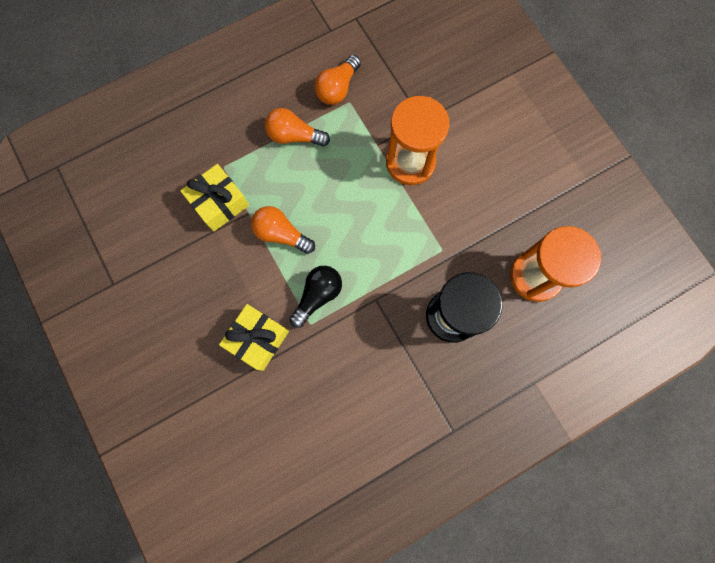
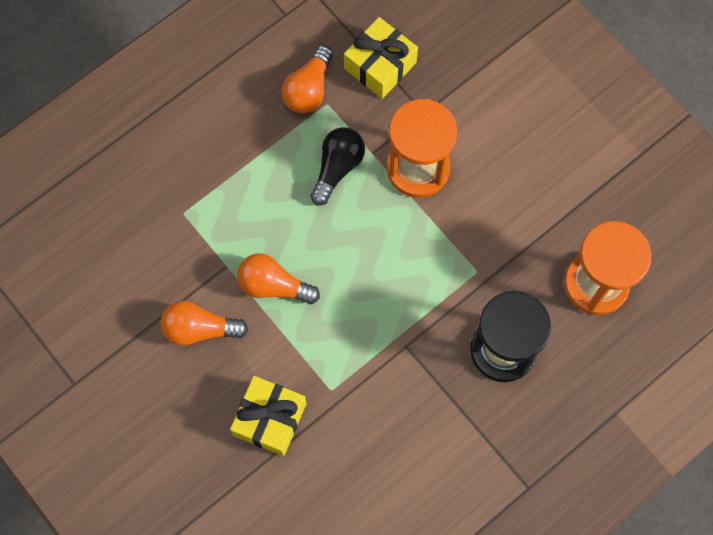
camera: 10 degrees left, 5 degrees down
(219, 203) = (187, 260): yellow gift -> yellow gift (380, 65)
(294, 136) = (266, 159): orange light bulb -> orange light bulb (200, 329)
(318, 296) = (334, 354): black light bulb -> black light bulb (337, 168)

